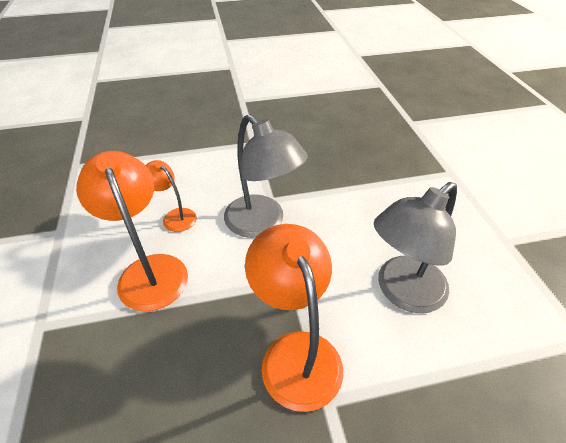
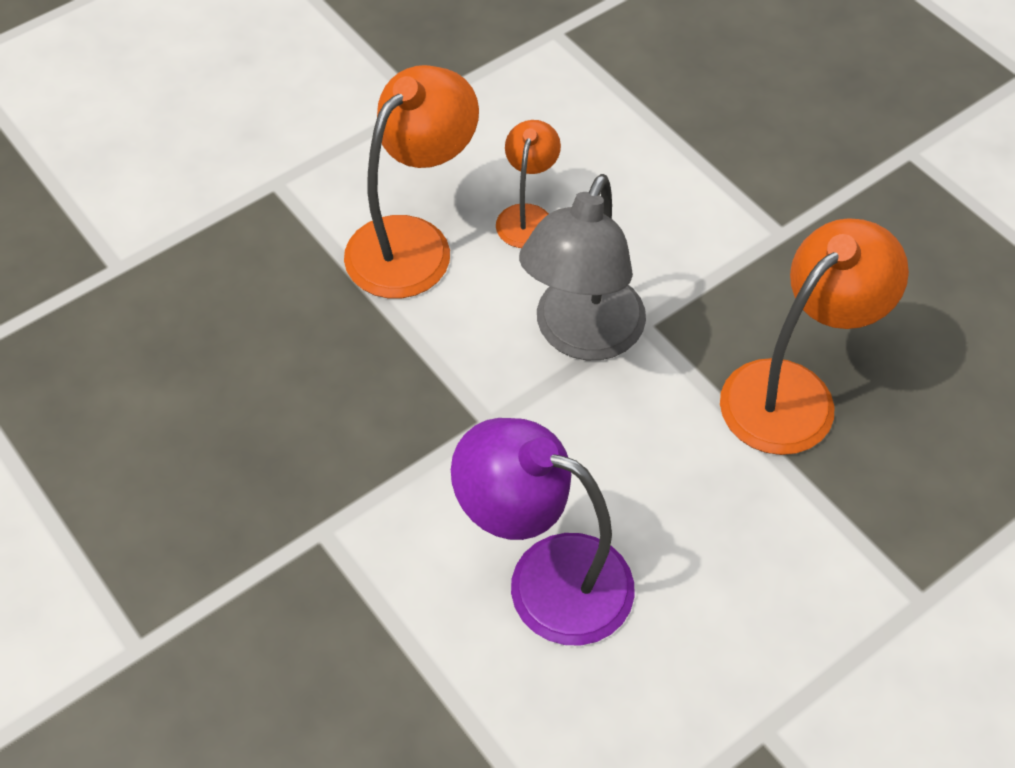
camera: 65 degrees right, 10 degrees up
(296, 352) = (372, 470): orange lamp -> orange lamp (793, 392)
(402, 292) = (546, 578): grey lamp -> purple lamp

